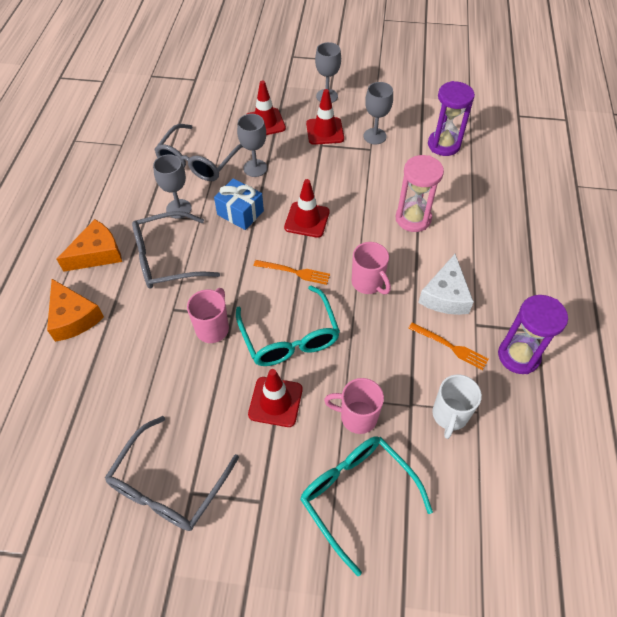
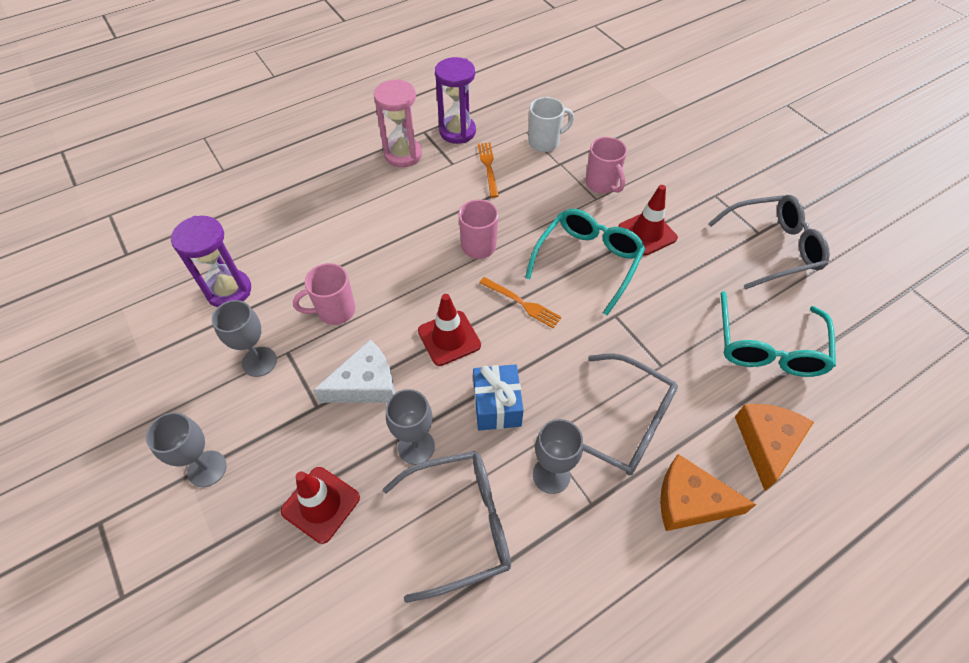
camera: 130 degrees left, 0 degrees up
(213, 328) = (641, 319): pink mug -> pink mug (335, 311)
(294, 272) = (522, 303): orange fork -> orange fork turned 150 degrees clockwise
(325, 131) = (287, 419): red traffic cone -> none
(357, 495) = (651, 155): turquoise glasses -> turquoise glasses (768, 347)
(413, 219) = (369, 257): pink hourglass -> pink hourglass (403, 154)
(445, 295) = (441, 192): white cheese -> white cheese (365, 384)

